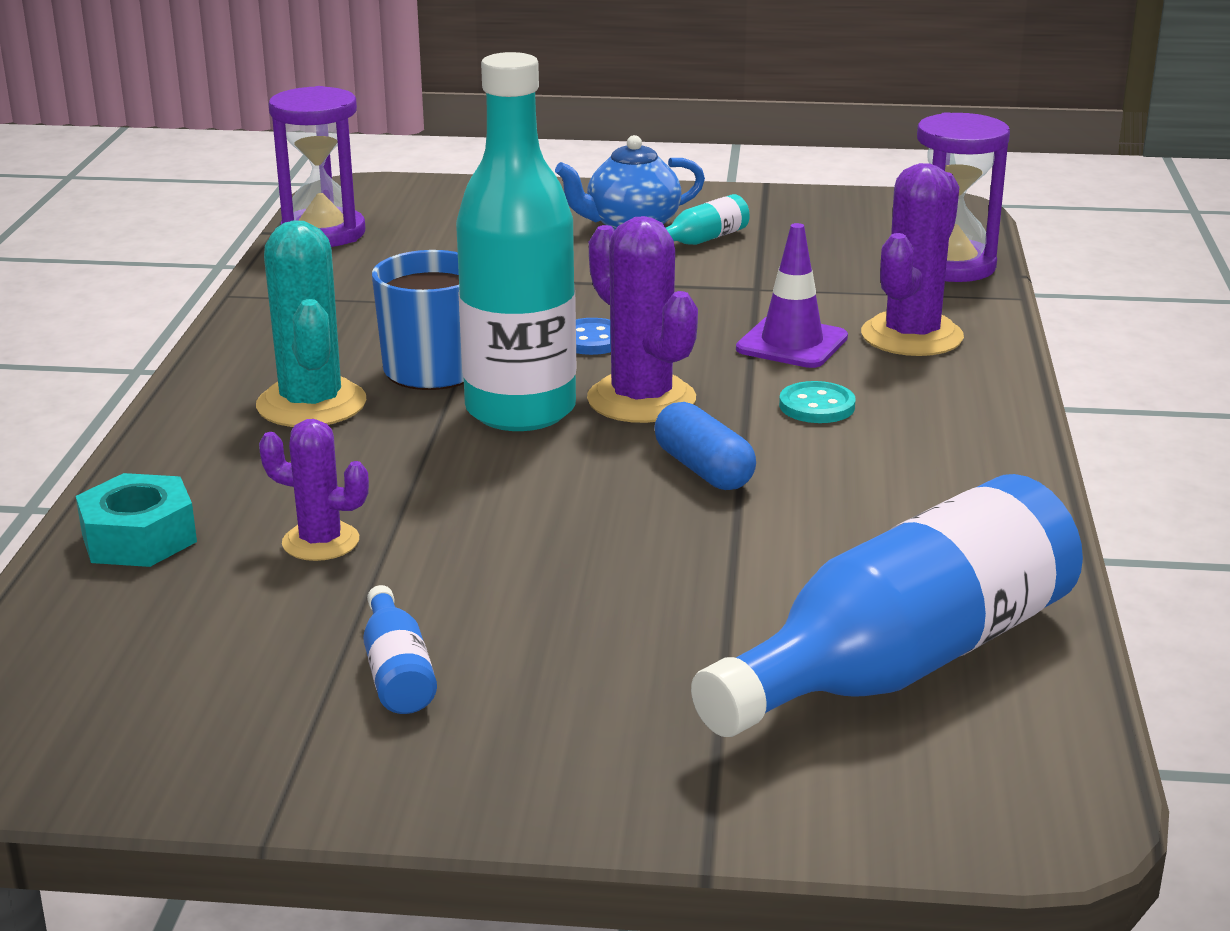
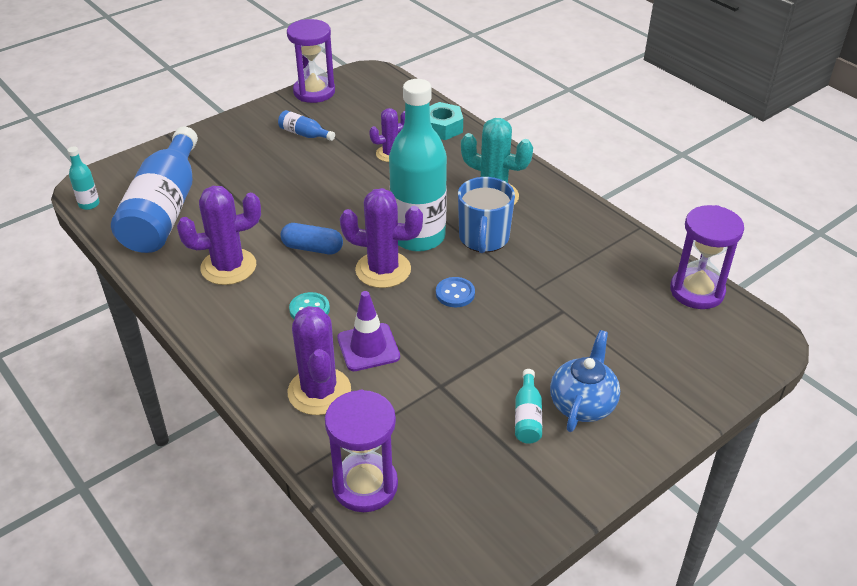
camera: 135 degrees right, 15 degrees up
(187, 775) = (314, 92): none -> purple hourglass
(879, 507) = (228, 267): none -> purple cactus
(1072, 763) = (89, 204): none -> turquoise bottle

